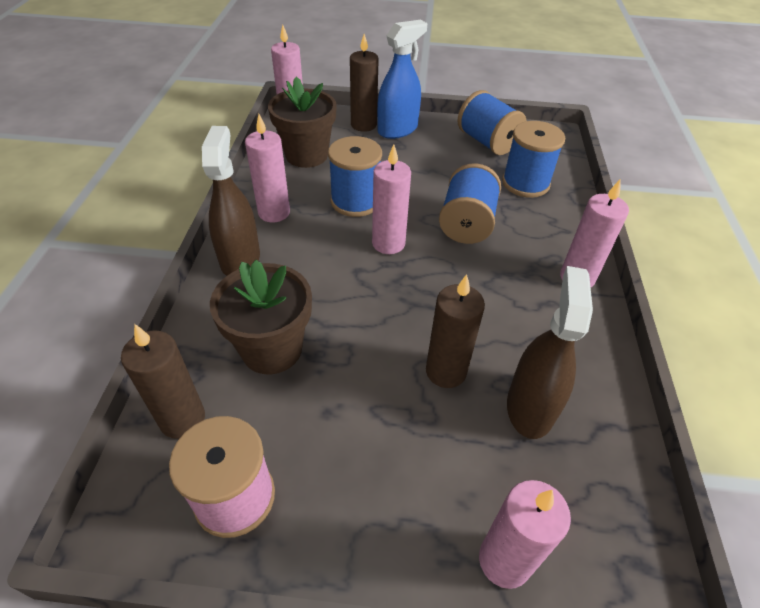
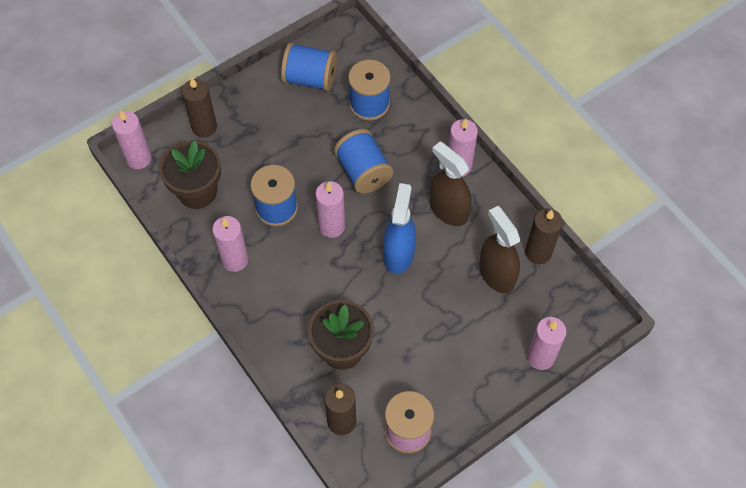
camera: 40 degrees left, 15 degrees up
(240, 259) = (256, 310): brown spray bottle -> brown spray bottle (448, 210)
(397, 130) = (234, 113): blue spray bottle -> blue spray bottle (398, 254)
(446, 371) = (441, 287): brown candle -> brown candle (538, 252)

